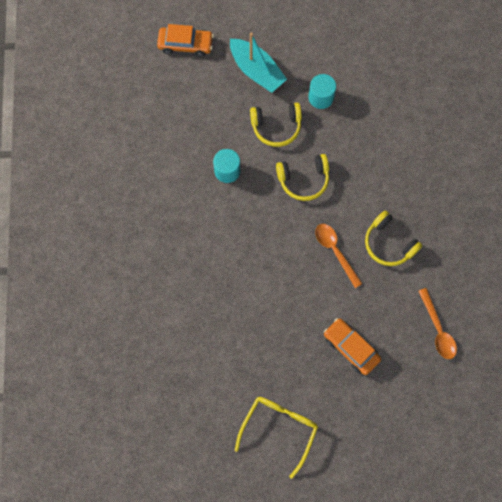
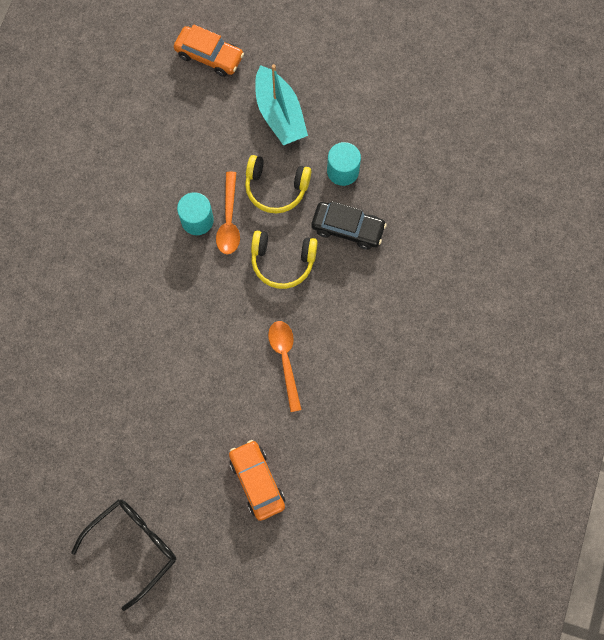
camera: 20 degrees right, 0 degrees up
(279, 429) = (133, 546): yellow glasses -> black glasses
(341, 138) = (348, 228): none -> black car
(389, 243) = (353, 373): yellow headphones -> none
(437, 329) = (370, 497): orange spoon -> orange spoon (229, 220)

